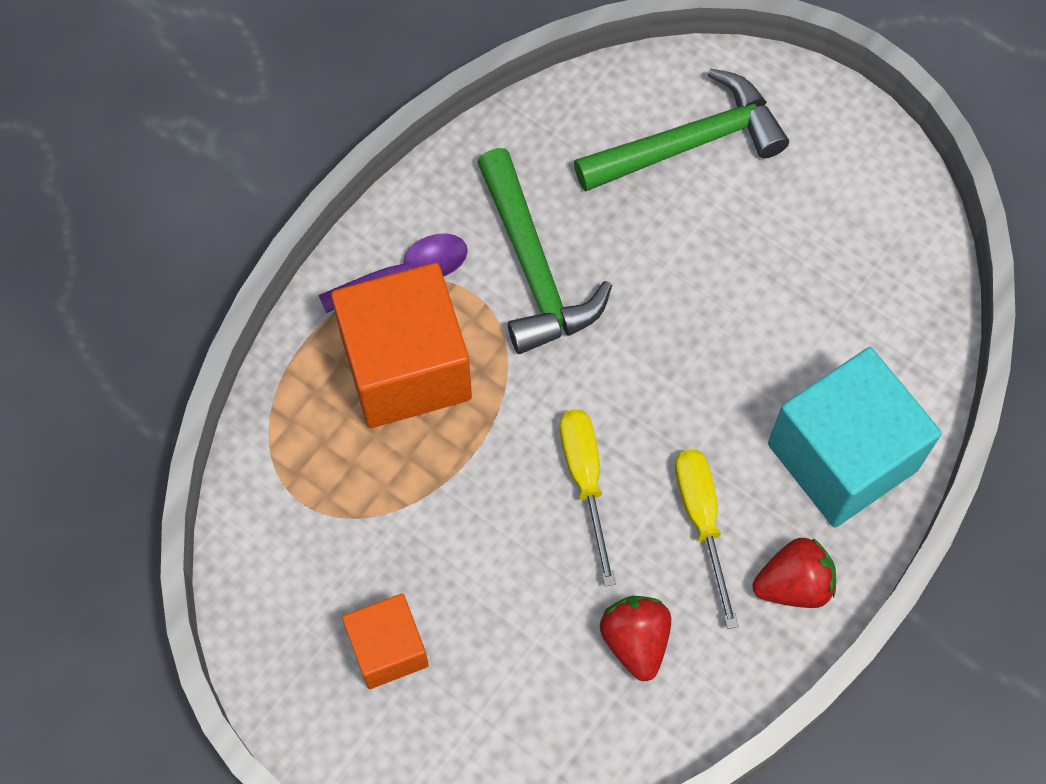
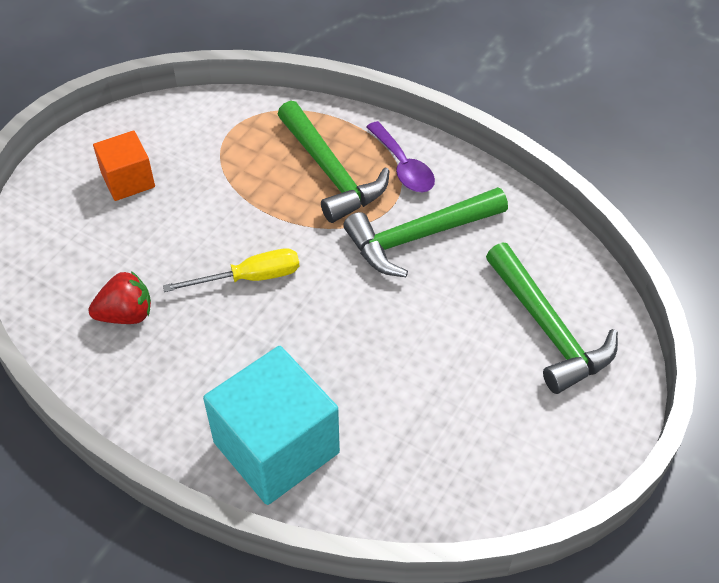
camera: 85 degrees right, 15 degrees down
(406, 367) = (331, 172): orange cube -> green hammer
(702, 521) = (219, 352): yellow screwdriver -> none
(793, 584) = (167, 415): red strawberry -> none

